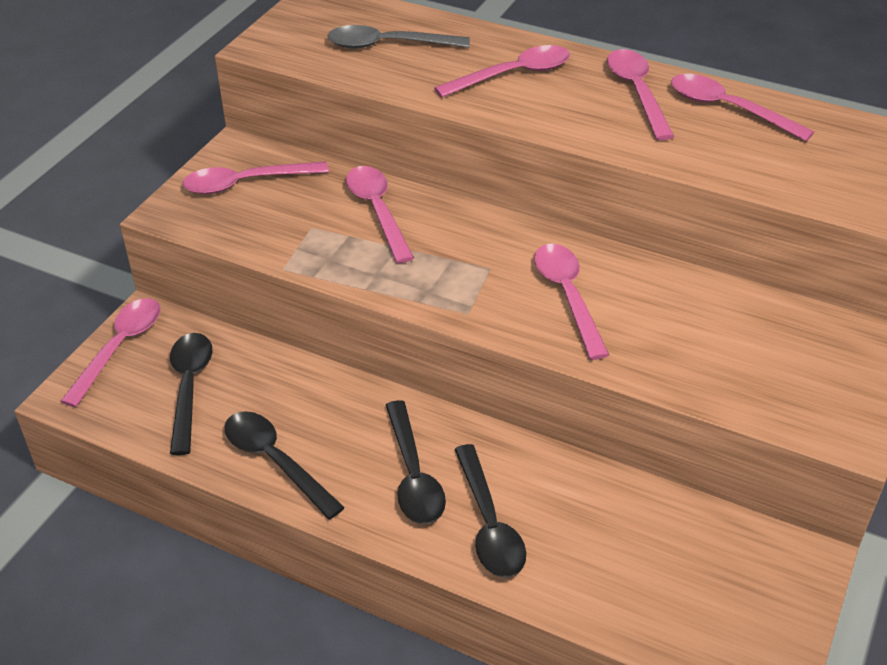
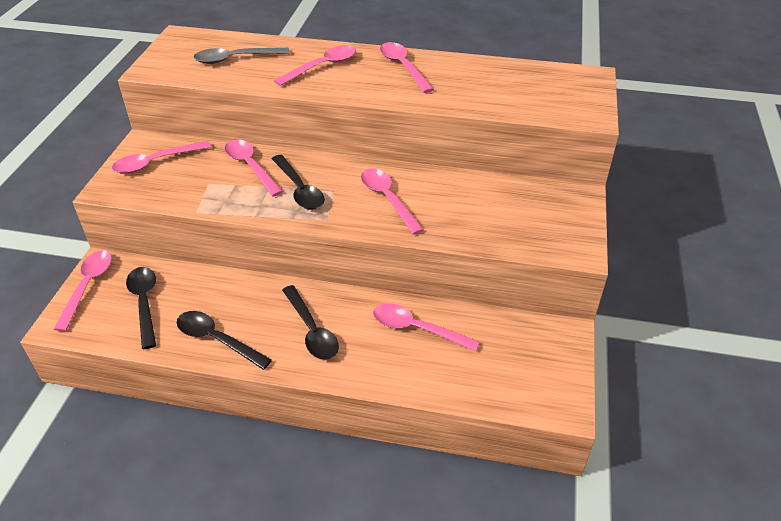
camera: 15 degrees left, 0 degrees up
(489, 524) = (369, 351): black spoon -> black spoon (299, 189)
(728, 109) = (461, 69): pink spoon -> pink spoon (417, 329)

